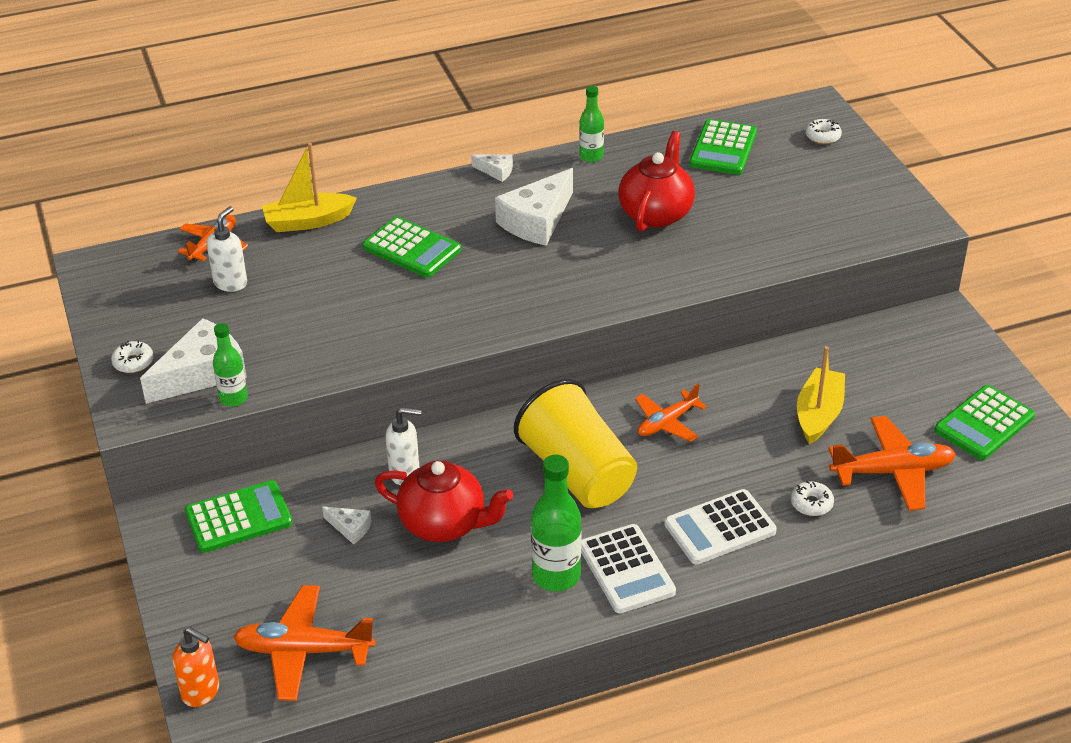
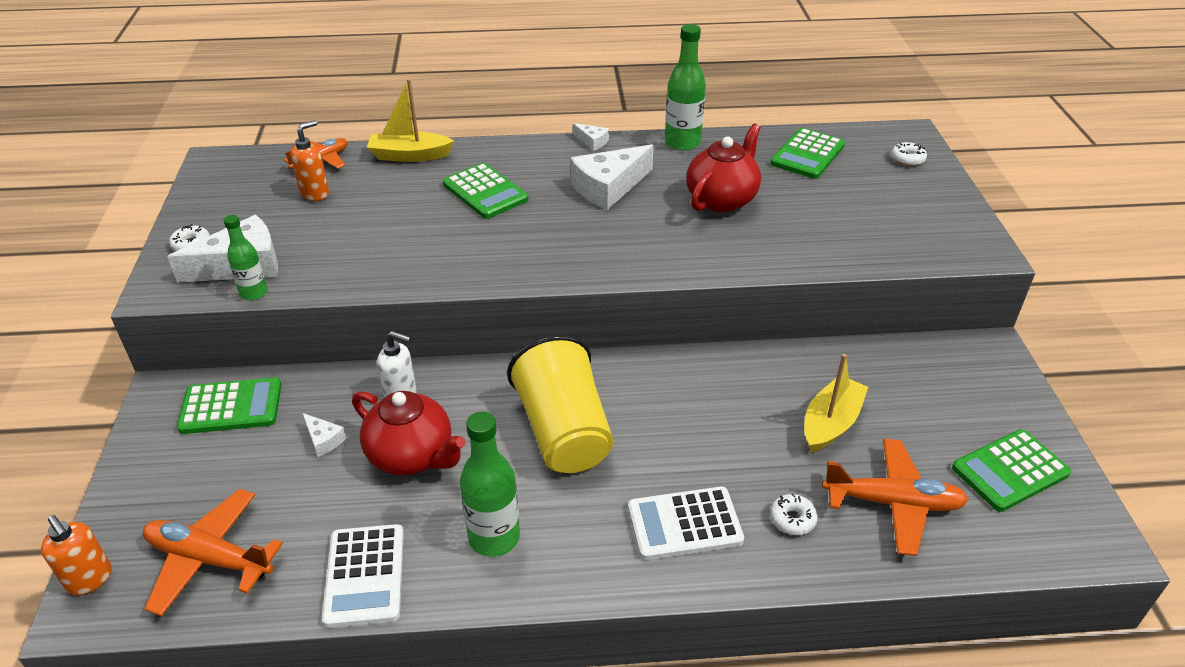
camera: 15 degrees right, 0 degrees up
(231, 283) = (315, 193): white soap dispenser -> orange soap dispenser
(591, 156) = (682, 142): green bottle -> green bottle, size x1.63
(626, 569) = (569, 548): white calculator -> white calculator (365, 575)
(667, 423) = (672, 400): orange plane -> none

